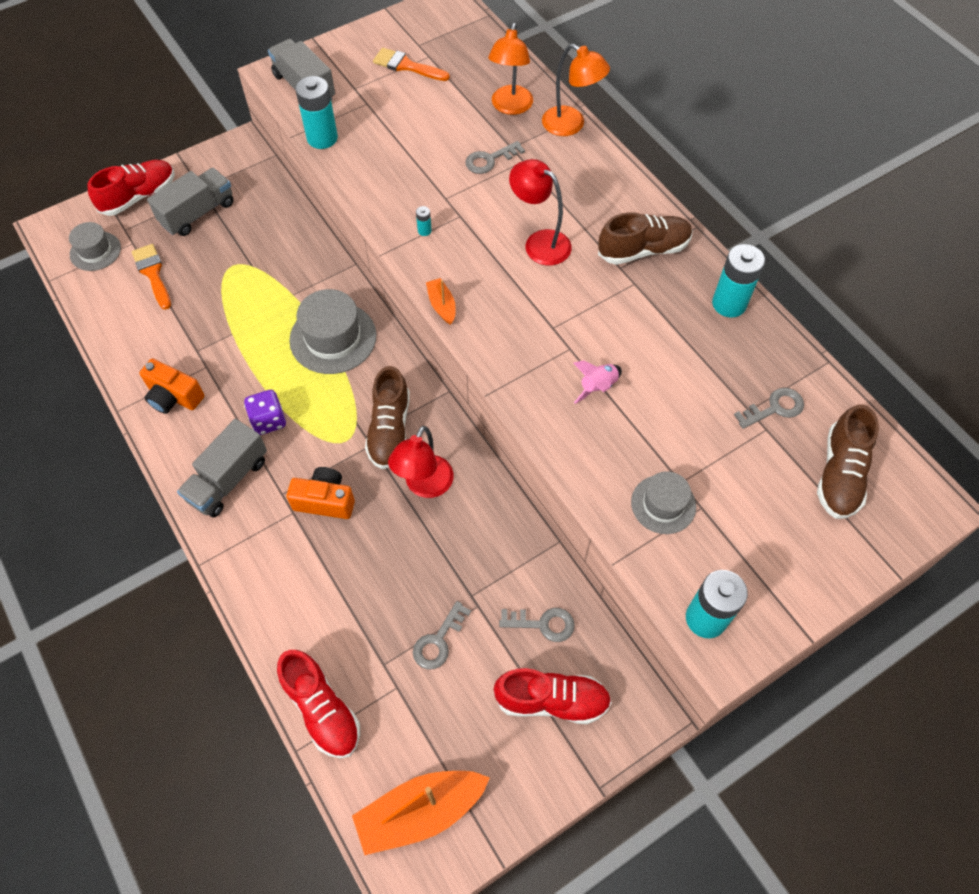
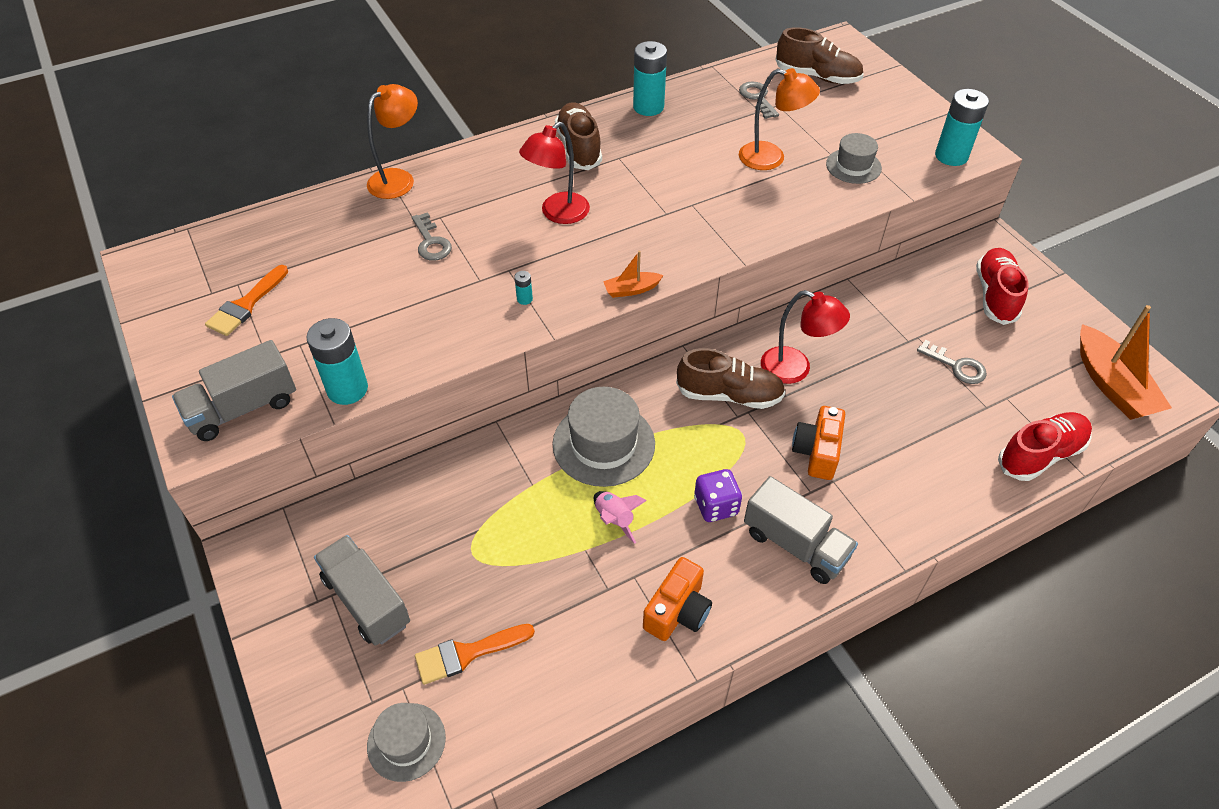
camera: 85 degrees left, 10 degrees down
(139, 196) = (309, 686): red shoe -> none
(510, 107) = (353, 221): orange lamp -> orange lamp (771, 158)
(543, 624) = (928, 295): grey key -> none
(597, 387) = (736, 191): pink rocket -> pink rocket (614, 519)

